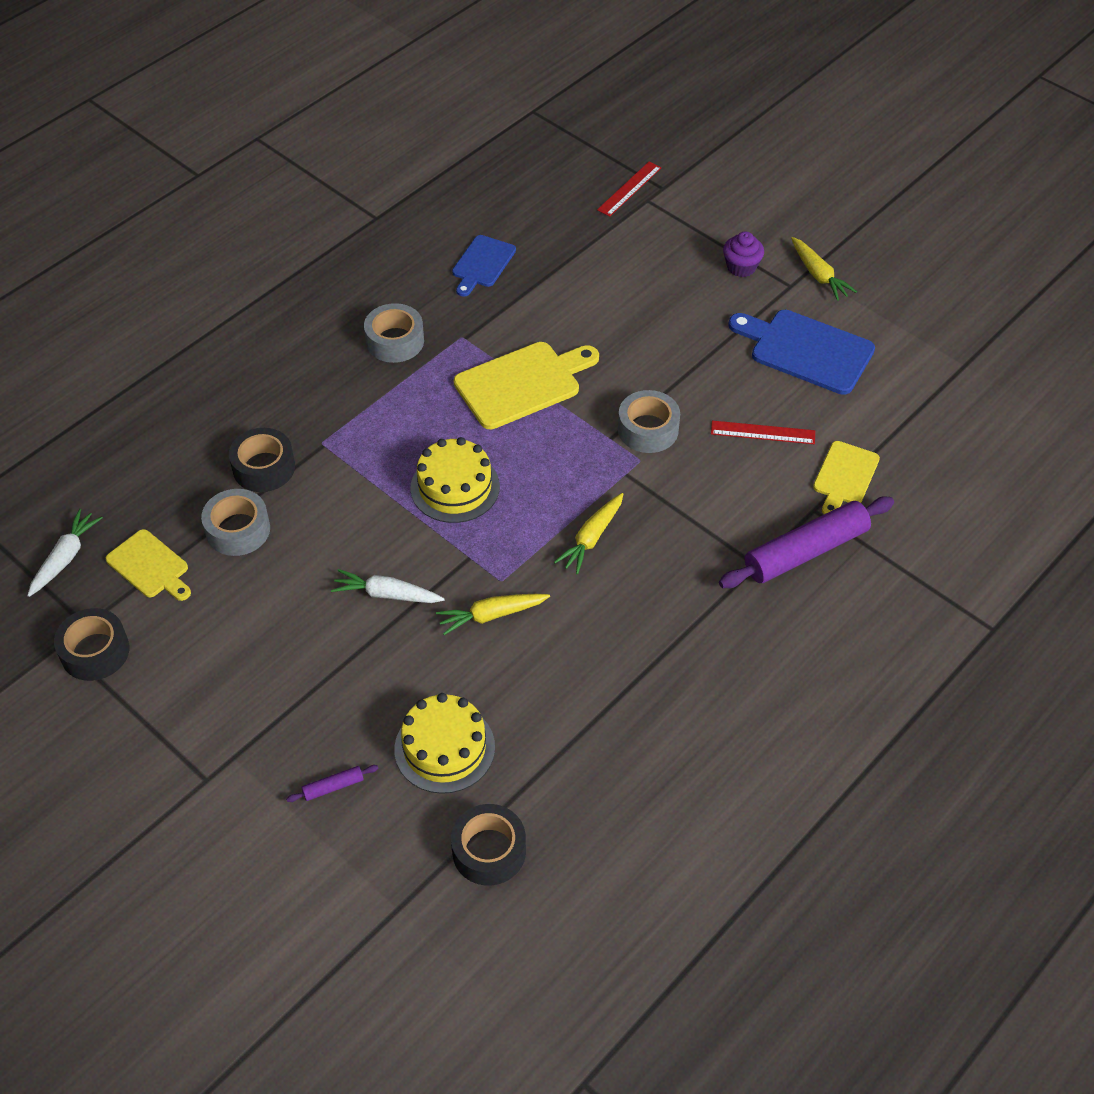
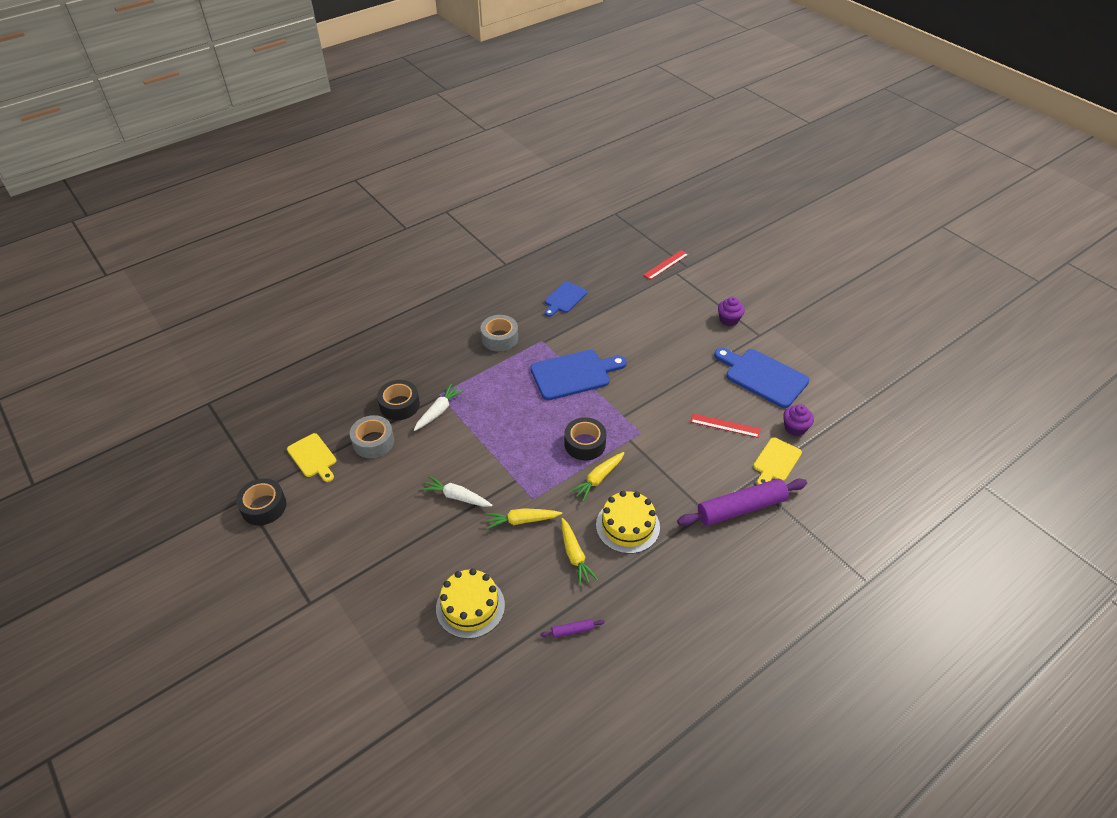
camera: 10 degrees right, 5 degrees down
(65, 558) = (263, 444): white carrot -> white carrot (438, 411)
(333, 787) = (390, 621): purple rolling pin -> purple rolling pin (572, 630)
(455, 487) = (516, 433): yellow cake -> yellow cake (627, 526)
(489, 851) = (484, 685): black tape -> black tape (585, 444)
(522, 384) = (574, 374): yellow cutting board -> blue cutting board
(648, 429) = (649, 413): grey tape -> none
(818, 275) = (778, 330): yellow carrot -> yellow carrot (575, 556)
(864, 422) = (795, 428): none -> purple cupcake

